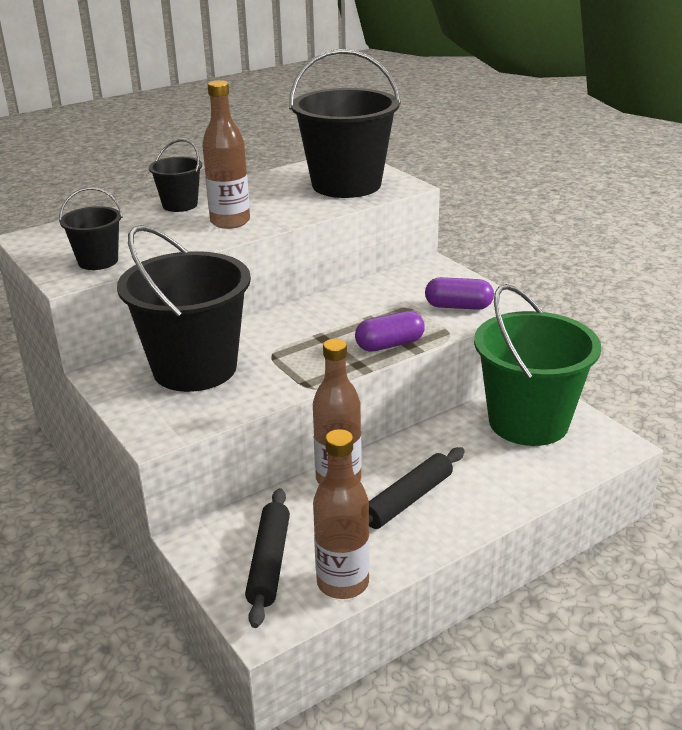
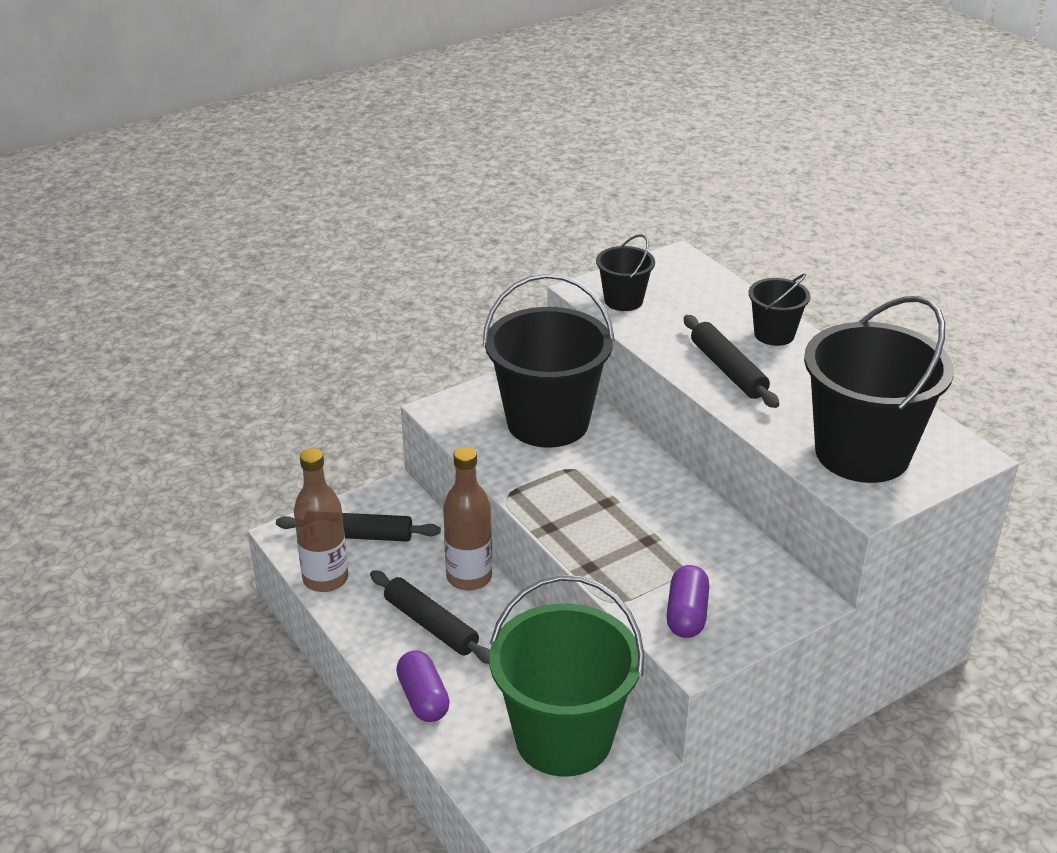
camera: 90 degrees right, 5 degrees up
(230, 222) = (728, 370): brown bottle -> black rolling pin
(389, 345) = (591, 552): purple capsule -> purple capsule (423, 698)

